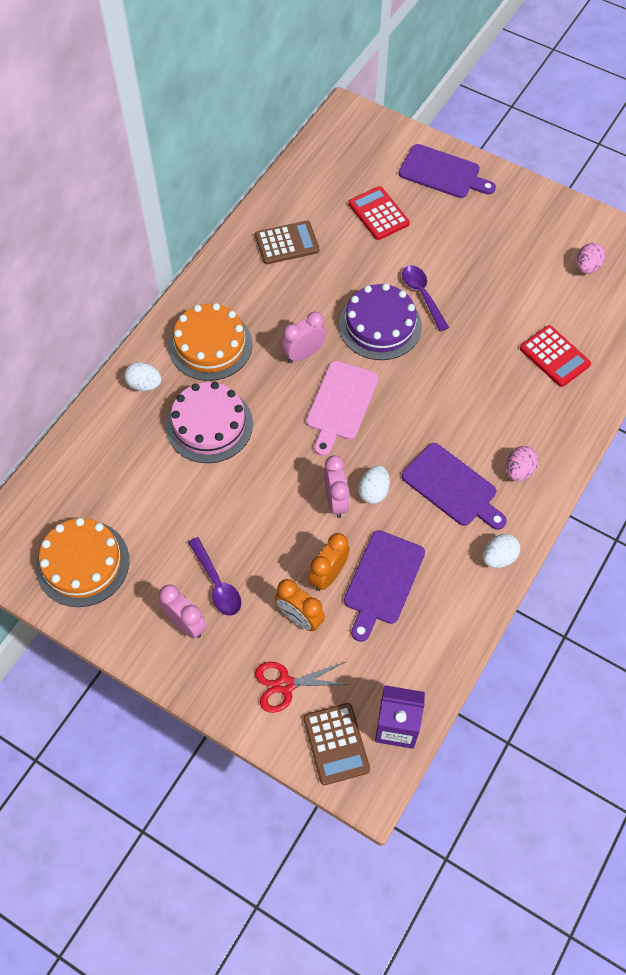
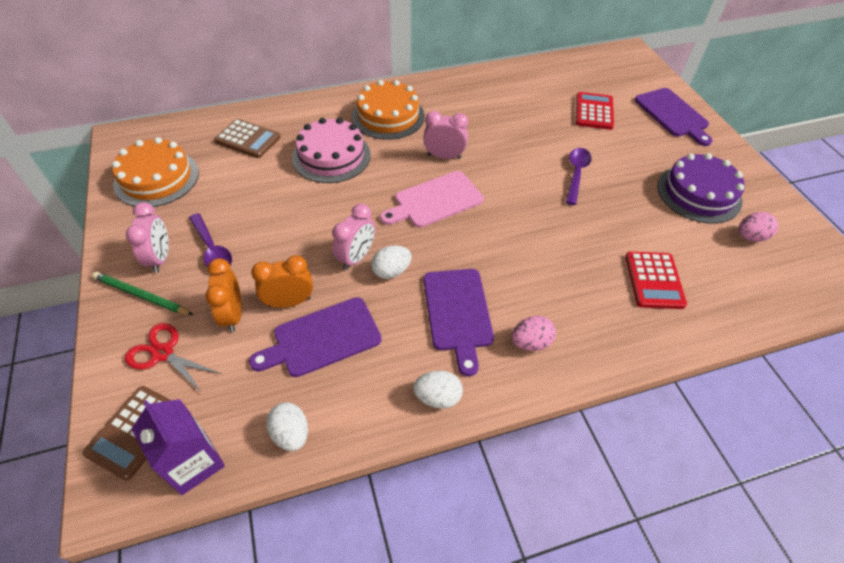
camera: 40 degrees right, 10 degrees down
(144, 385) = (321, 112): white egg -> white egg (291, 434)
(212, 662) = (141, 295): none -> green pencil
(217, 583) = (212, 249): purple spoon -> purple spoon turned 45 degrees counterclockwise
(287, 243) = (506, 93): brown calculator -> brown calculator (248, 139)
(380, 325) = (521, 172): purple cake -> purple cake (699, 193)

